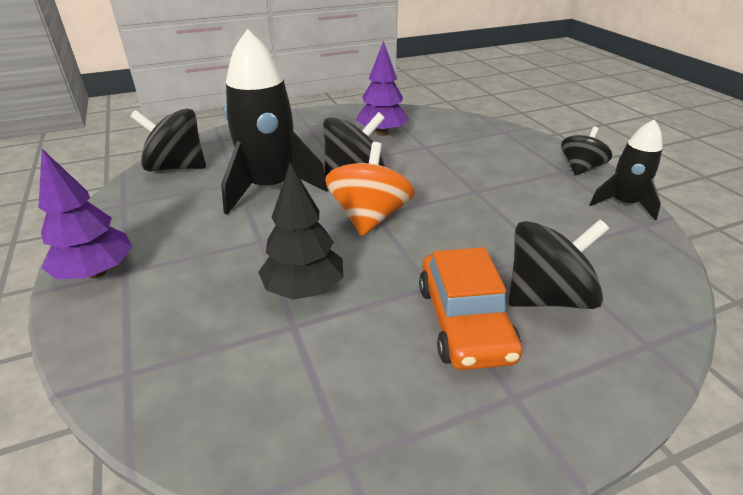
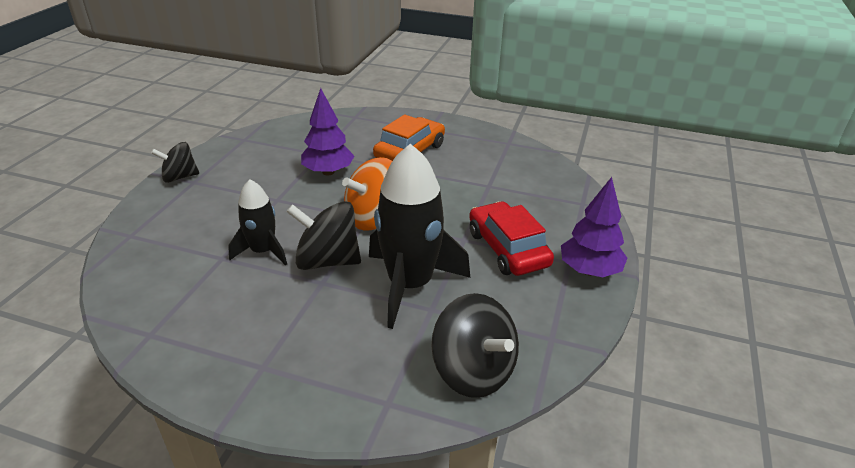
camera: 140 degrees left, 0 degrees up
(204, 252) = (507, 249): none -> red car
(304, 289) = (466, 197): black tree -> none
(382, 133) = (220, 300): purple tree -> purple tree (328, 172)
(547, 297) = (359, 142): black spinning top -> none
(623, 204) = (223, 150): black rocket -> black rocket (263, 251)

